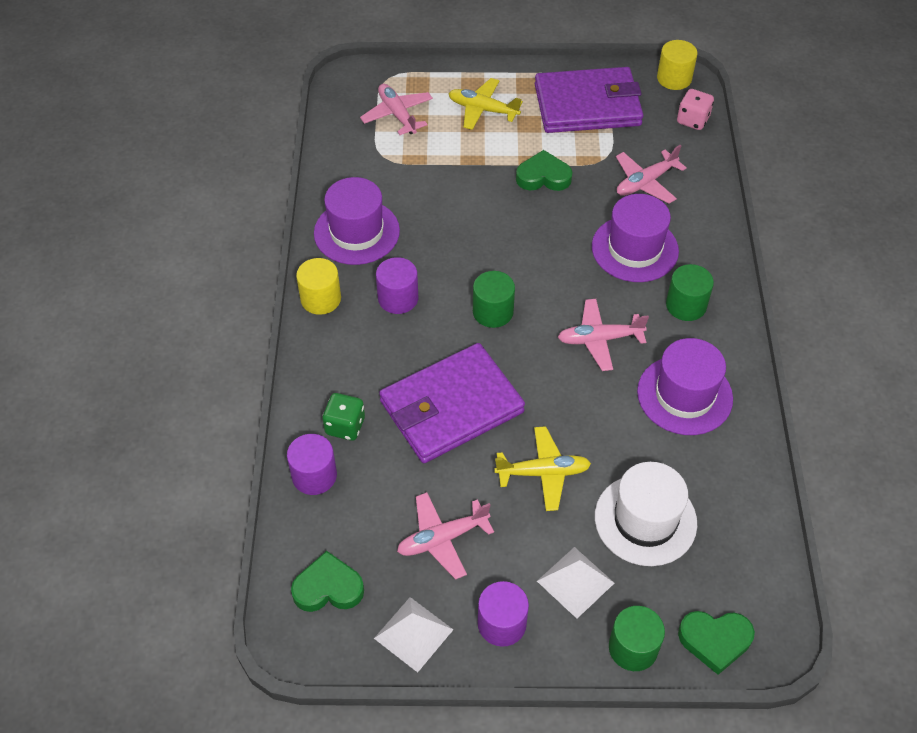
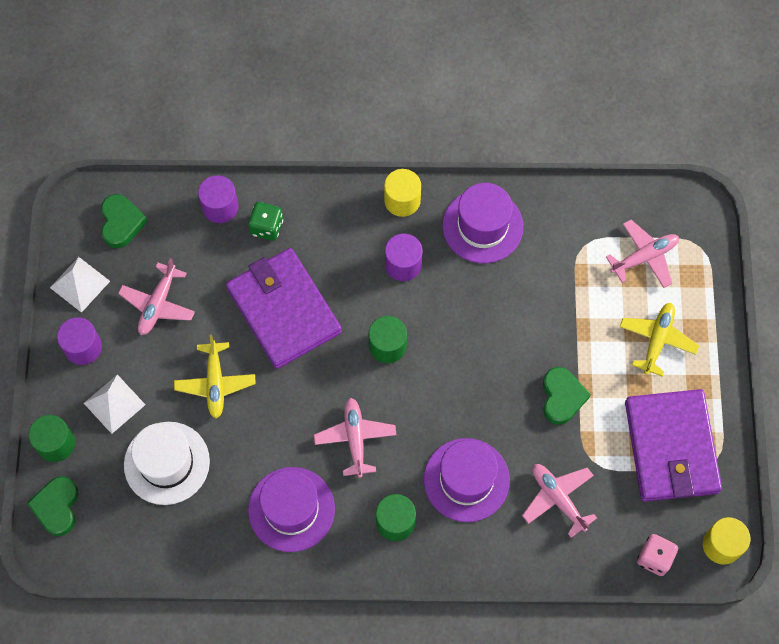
camera: 90 degrees right, 15 degrees up
(442, 539) = (158, 304): pink plane -> pink plane turned 135 degrees counterclockwise

